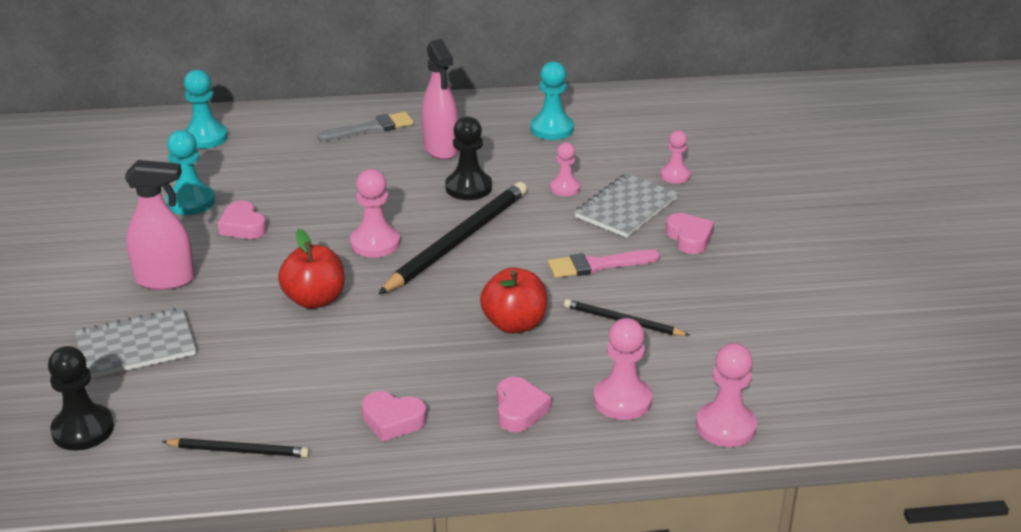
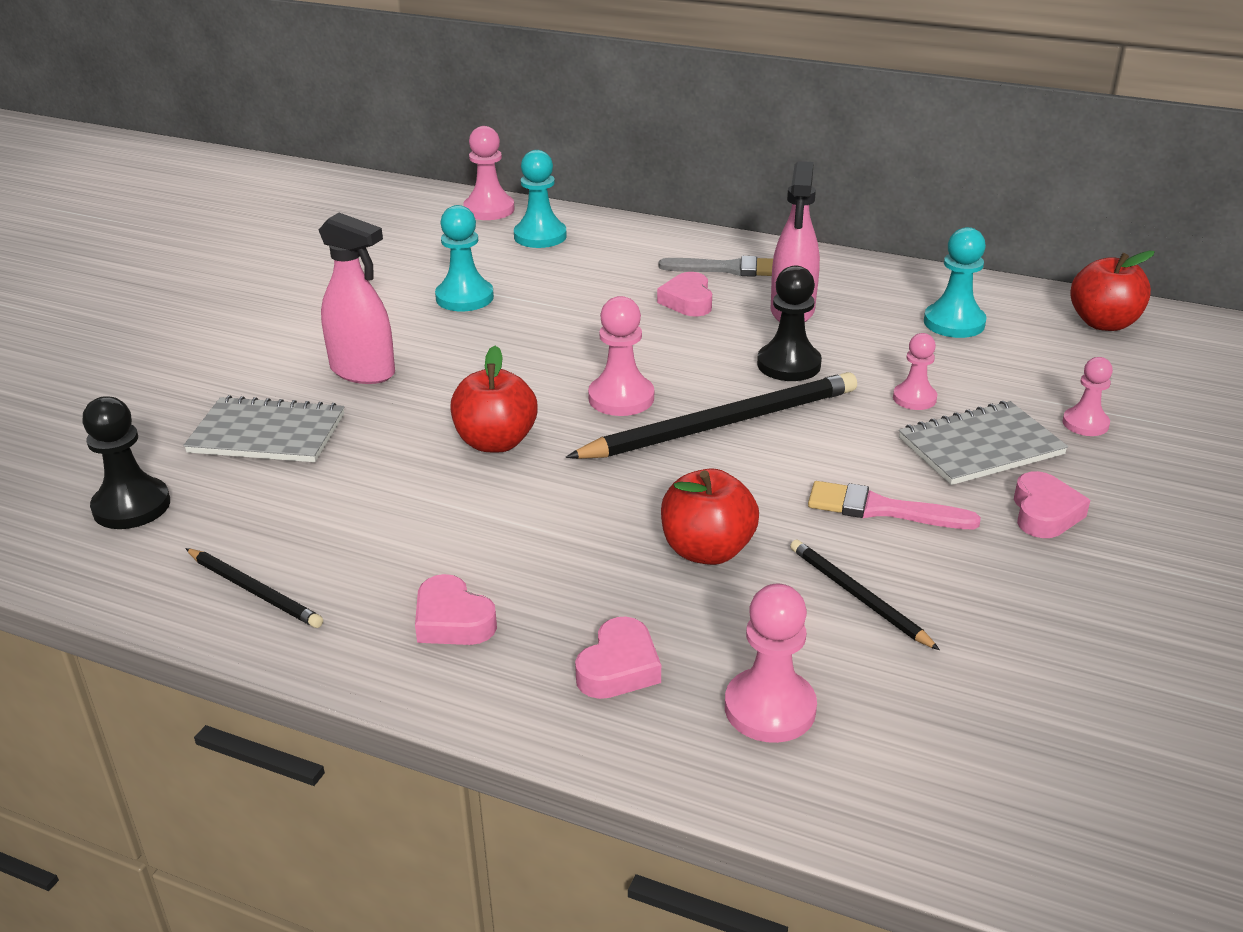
camera: 30 degrees right, 0 degrees up
(243, 226) = (493, 338): pink heart -> pink heart (688, 301)
(642, 105) = (1103, 323): none -> red apple
(725, 426) = (895, 810): pink pawn -> pink pawn (489, 209)

